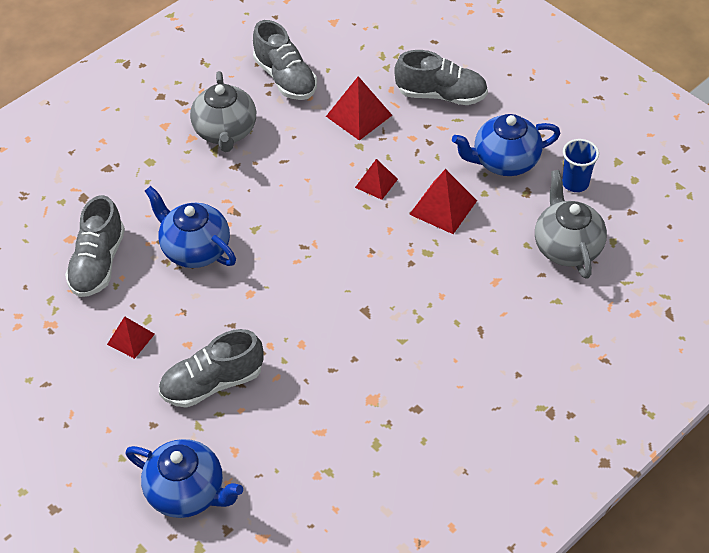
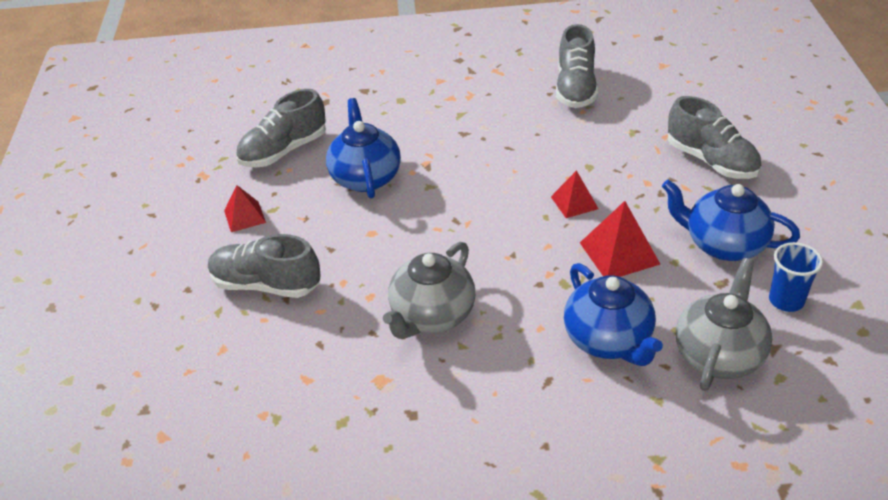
camera: 40 degrees right, 10 degrees down
(187, 492) = (151, 358): blue teapot -> blue teapot (609, 340)
(225, 132) = (483, 105): grey teapot -> grey teapot (432, 316)
(358, 115) = (613, 143): red pyramid -> none

